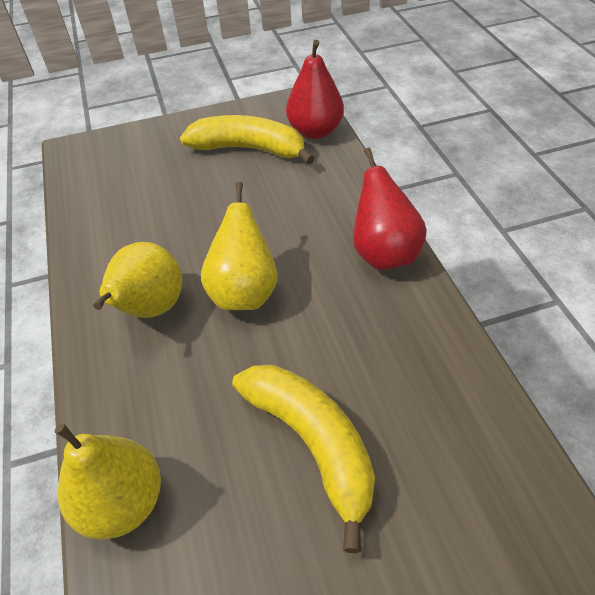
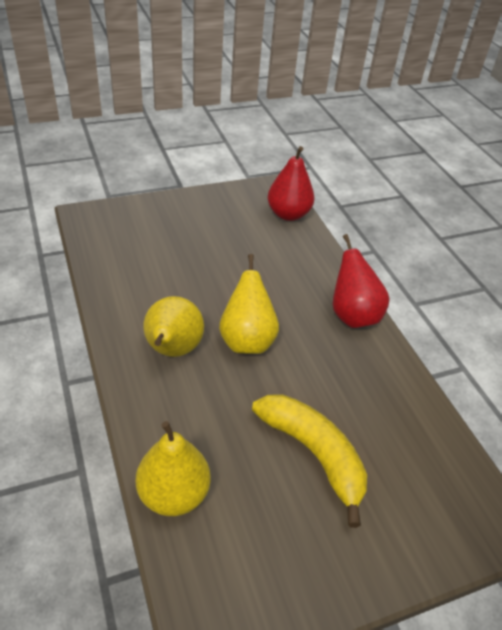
camera: 10 degrees left, 5 degrees down
(249, 149) = (236, 225): yellow banana -> none

